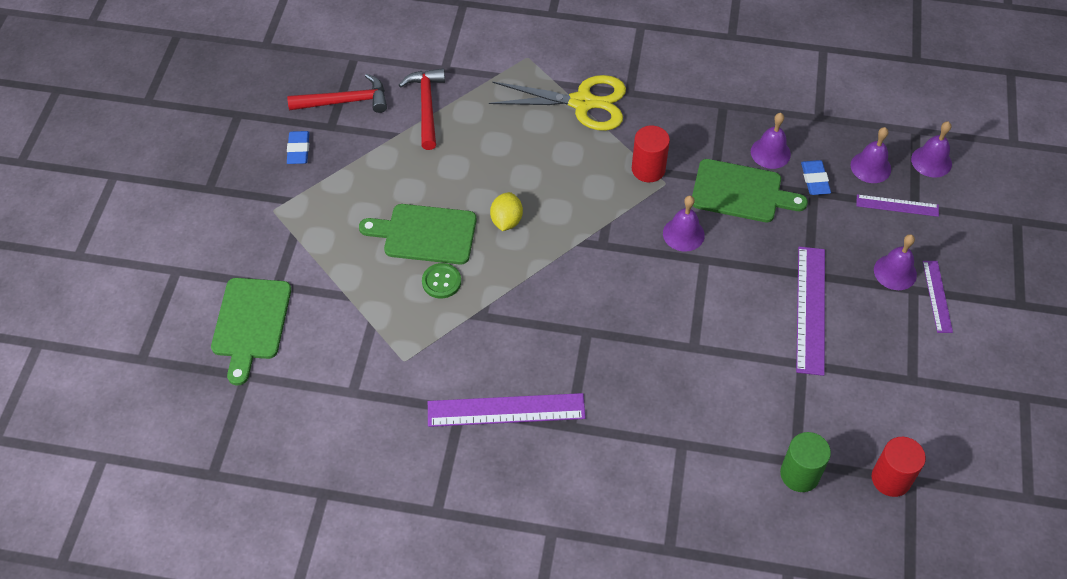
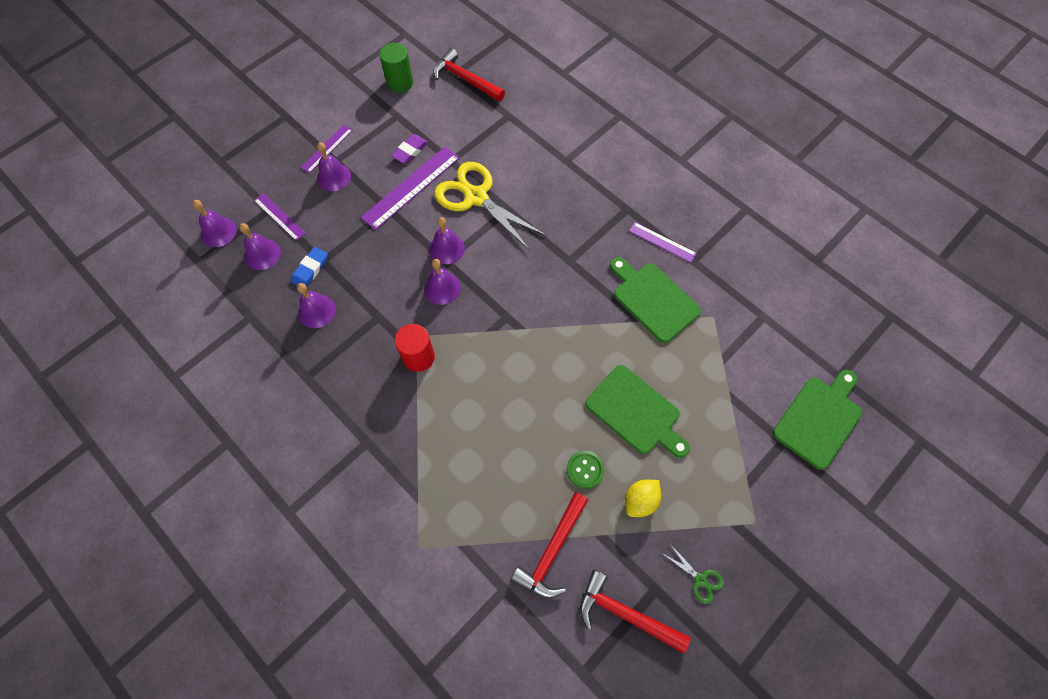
camera: 145 degrees left, 10 degrees up
(298, 150) = (700, 580): blue eraser -> green scissors
(441, 282) = (648, 362): green button -> green button (585, 470)
(506, 221) = (563, 383): yellow lemon -> yellow lemon (640, 501)
(506, 410) = (662, 242): purple ruler -> purple ruler, size x0.57
(582, 103) = (414, 458): yellow scissors -> yellow scissors (476, 197)
(714, 271) = (447, 248): none -> purple bell
(741, 192) = (370, 293): green cutting board -> green cutting board (653, 299)
(799, 474) = (513, 108): green cylinder -> green cylinder (400, 83)
(854, 347) = (410, 151): none -> purple eraser
(891, 479) = (465, 79): red cylinder -> red hammer

